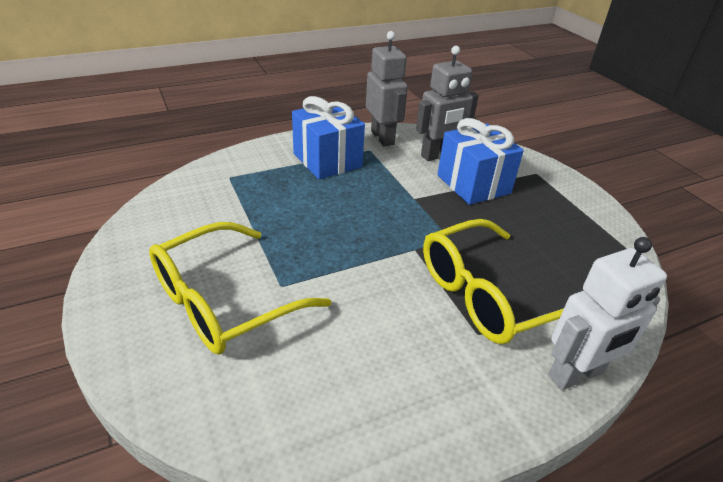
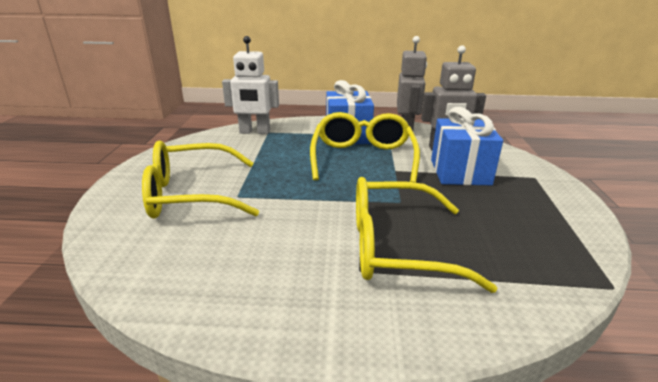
camera: 30 degrees right, 10 degrees down
(369, 190) = (363, 158): none -> yellow glasses
(576, 374) = (428, 333): white robot -> white robot (254, 132)

